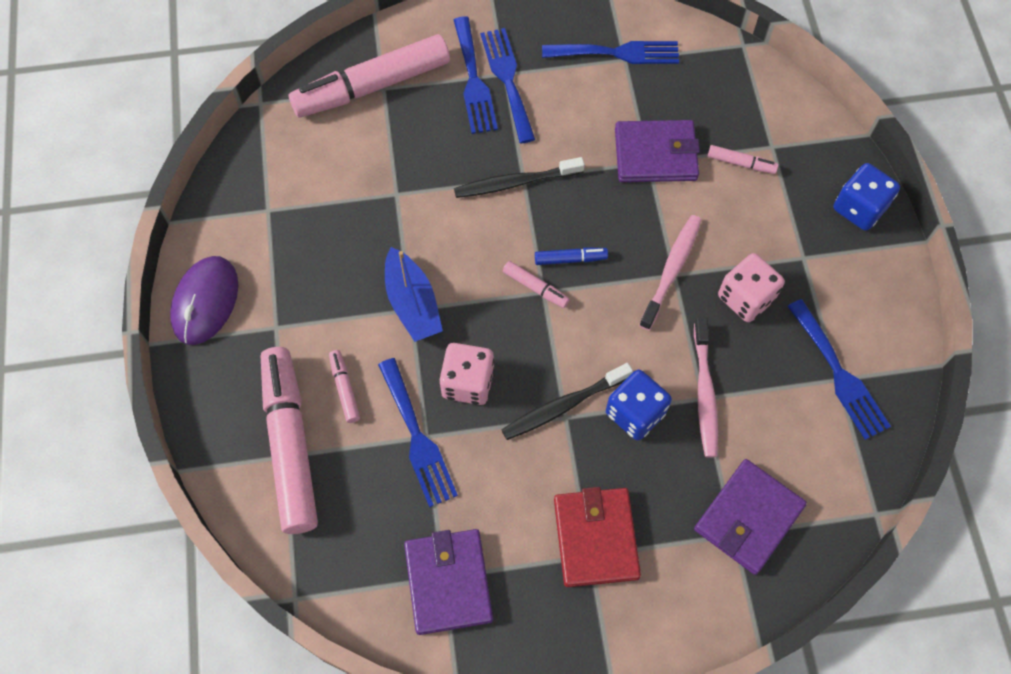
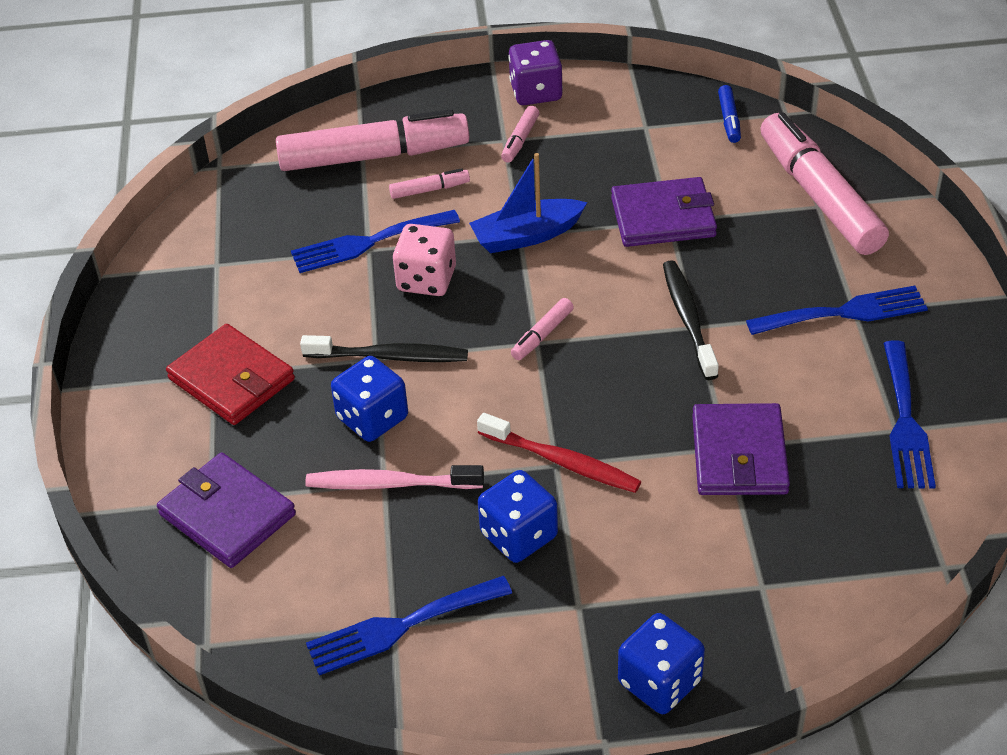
camera: 95 degrees right, 20 degrees down
(205, 302) = (536, 92): purple mouse -> purple dice
(448, 582) = (210, 267): purple wallet -> purple wallet (663, 217)
(474, 81) = (839, 282): blue fork -> none
(563, 406) = (389, 356): black toothbrush -> black toothbrush turned 120 degrees clockwise
(570, 259) = (580, 366): blue marker -> blue marker (729, 120)
(596, 538) = (231, 379): red wallet -> red wallet turned 45 degrees clockwise
(671, 270) = (562, 461): pink toothbrush -> red toothbrush
(741, 163) = (730, 547): pink marker -> pink marker (520, 140)
(746, 298) = (519, 535): pink dice -> blue dice

